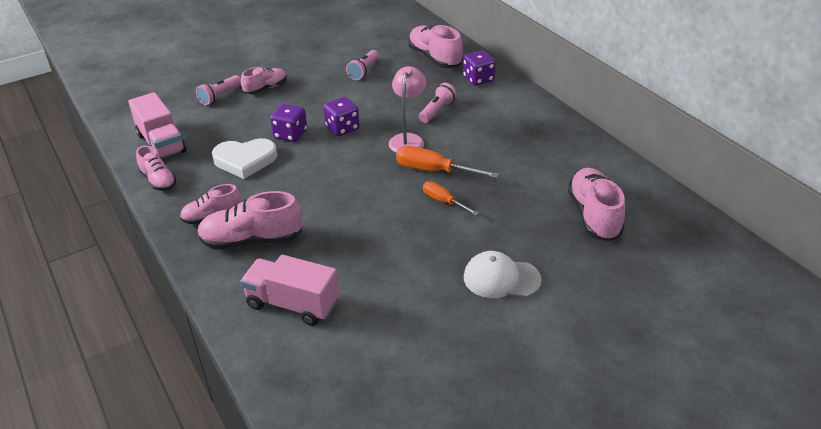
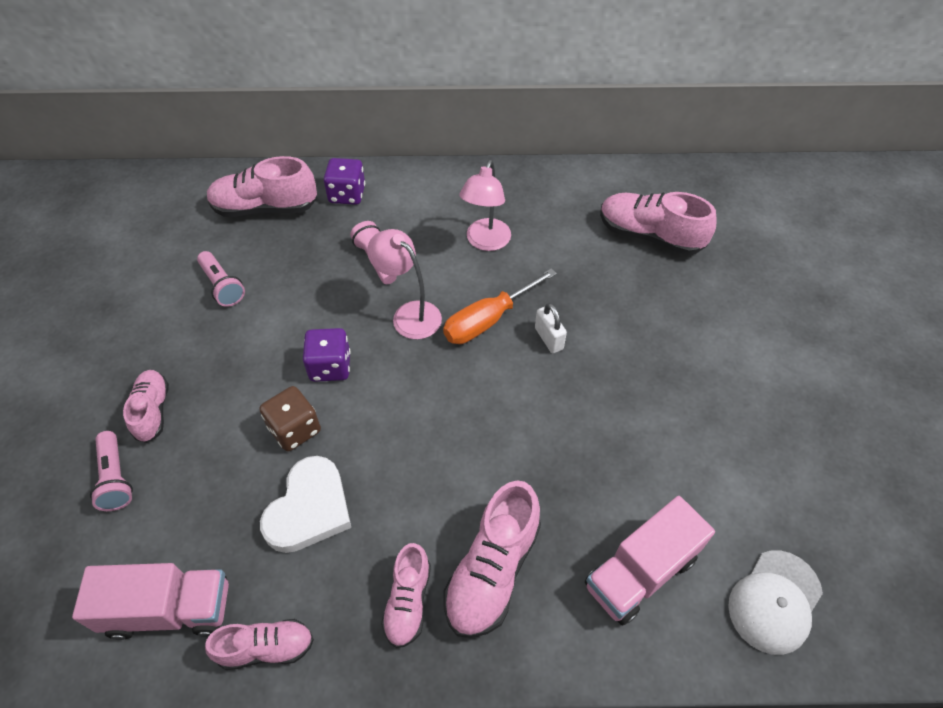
camera: 60 degrees left, 15 degrees up
(290, 134) = (295, 429): purple dice -> brown dice
(444, 201) = (548, 338): orange screwdriver -> white padlock
(499, 145) = (485, 242): none -> pink lamp
(501, 278) = (701, 354): white cap -> white cap (774, 601)

